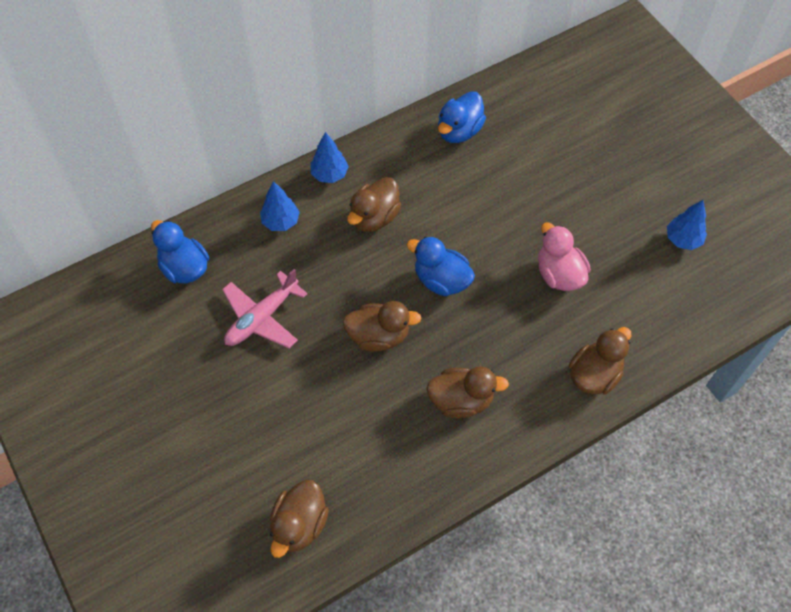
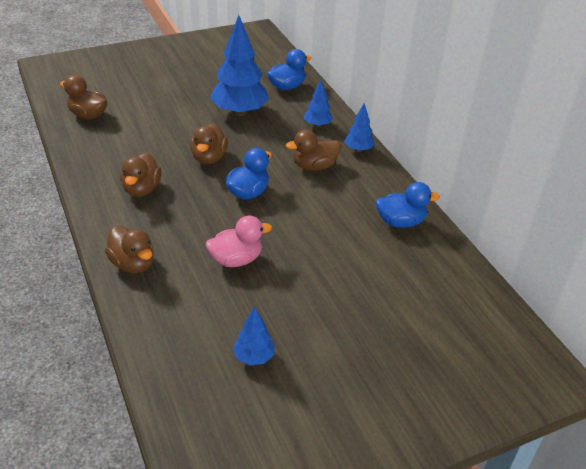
camera: 95 degrees right, 20 degrees down
(262, 318) = (240, 112): pink plane -> blue tree
(374, 217) = (314, 166): brown duck -> brown duck turned 60 degrees counterclockwise
(459, 131) = (400, 222): blue duck -> blue duck turned 135 degrees clockwise

